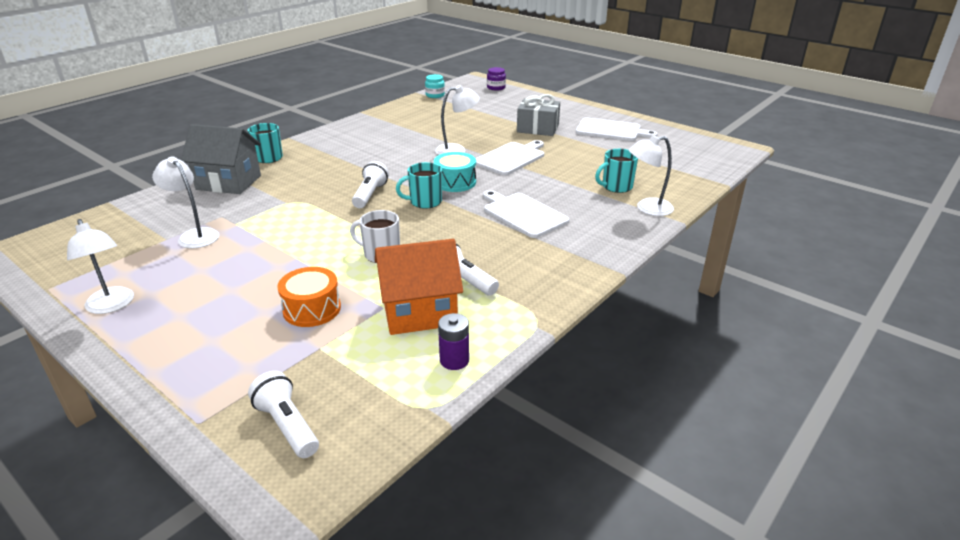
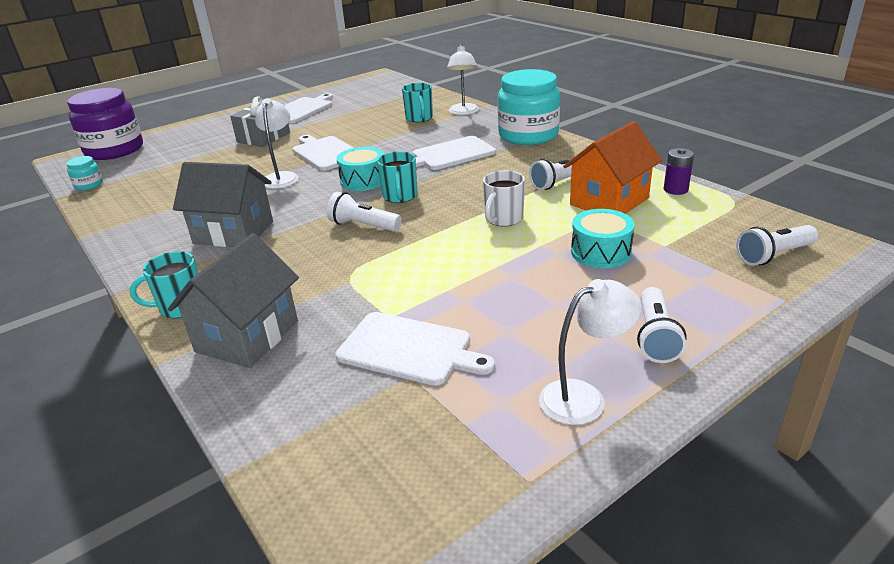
camera: 75 degrees left, 0 degrees up
(169, 338) = (655, 336): none -> white flashlight
(194, 235) = (409, 349): white lamp -> white cutting board
(312, 309) = (600, 252): orange drum -> turquoise drum
(362, 152) = (233, 232): none -> grey house
(419, 312) = (609, 201): orange house -> orange house turned 45 degrees clockwise
(496, 88) = (114, 150): purple jar -> purple jar, size x2.33
(591, 253) = (528, 135): none -> turquoise jar

